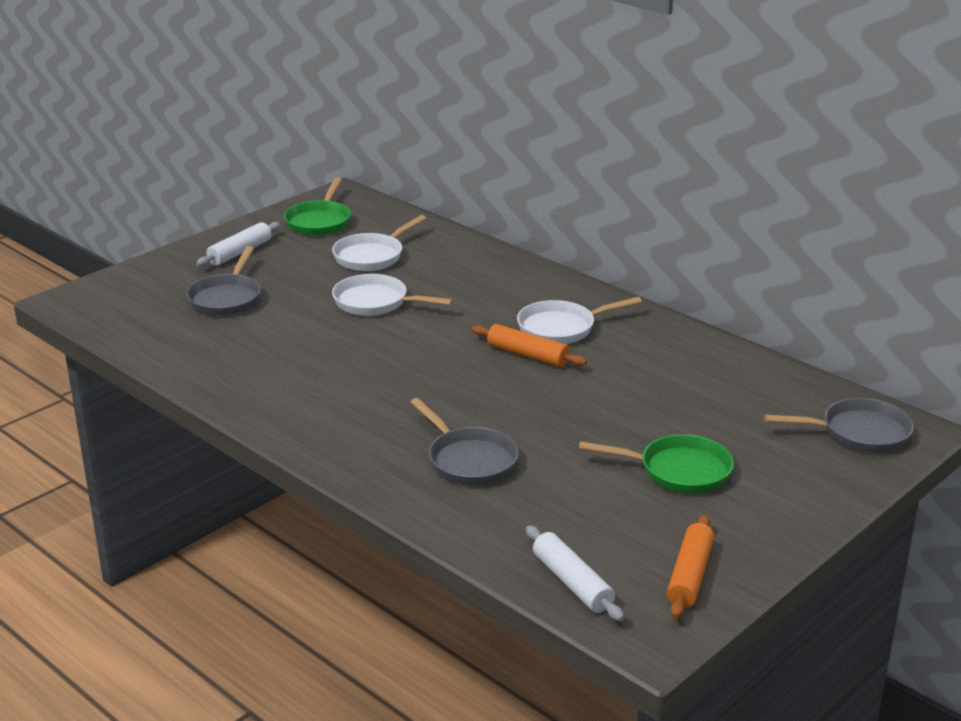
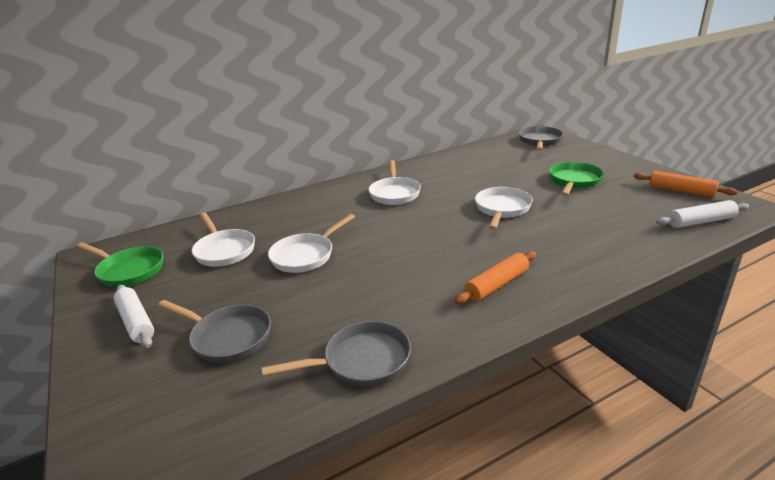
camera: 70 degrees left, 0 degrees up
(469, 460) = (558, 240): grey pan -> grey pan (361, 361)
(528, 355) = (423, 207): orange rolling pin -> orange rolling pin (497, 284)
(545, 413) = (502, 209): none -> white pan

